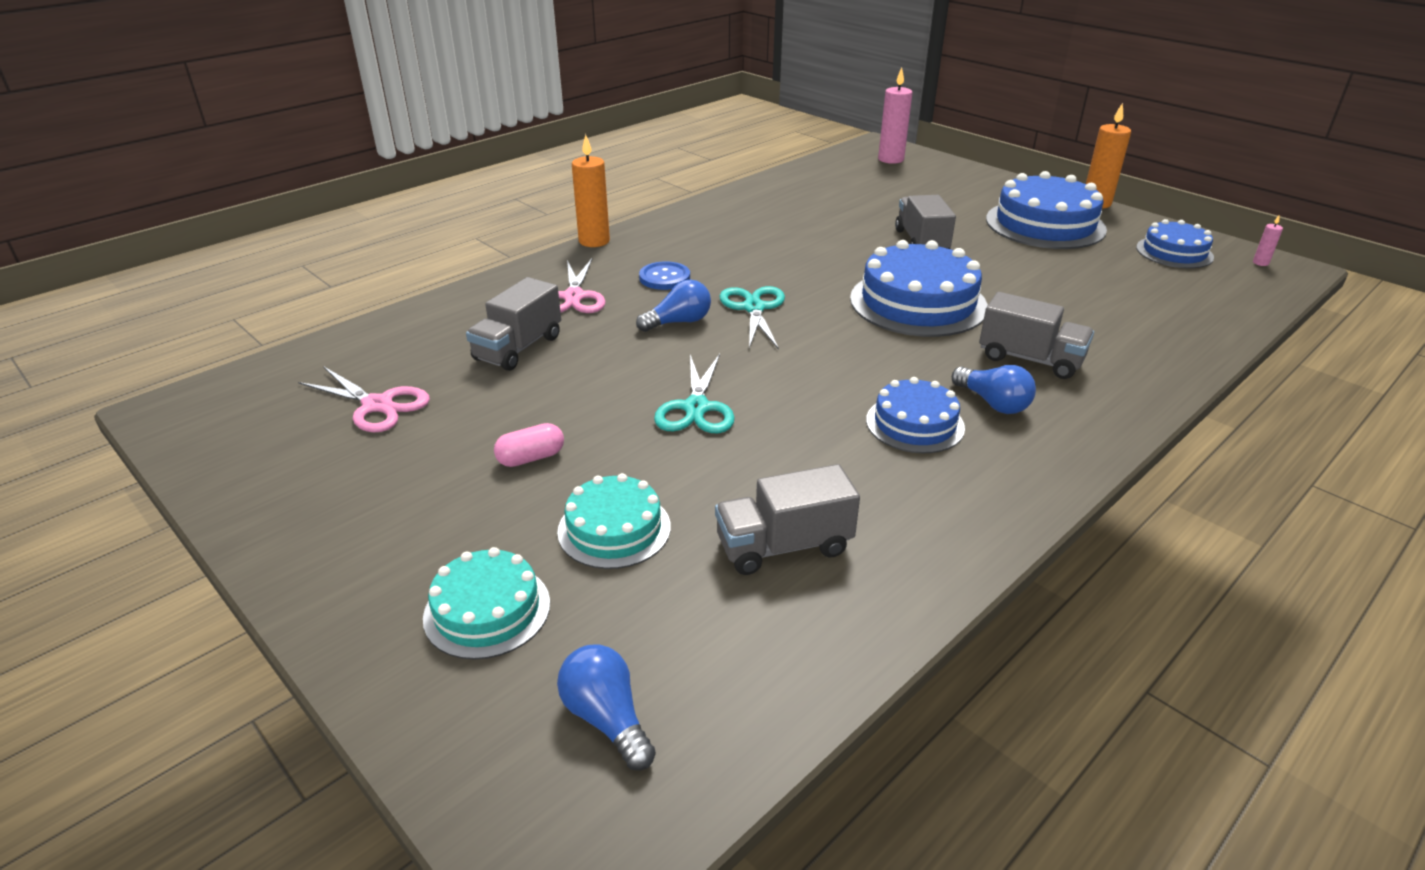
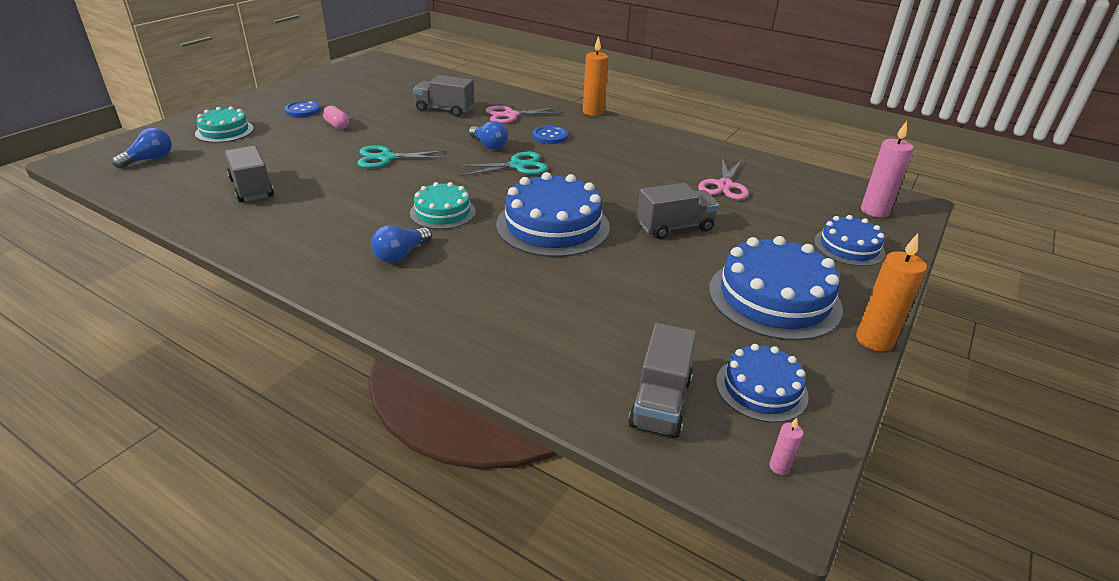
camera: 75 degrees right, 0 degrees up
(377, 405) = (383, 90): pink scissors -> pink scissors (724, 185)
(425, 502) = (303, 110): none -> blue button
(614, 529) = (275, 148): turquoise cake -> turquoise cake (443, 212)
(915, 424) = (372, 224): blue cake -> blue cake (849, 247)
(1030, 359) = (471, 274): grey truck -> grey truck (660, 402)

